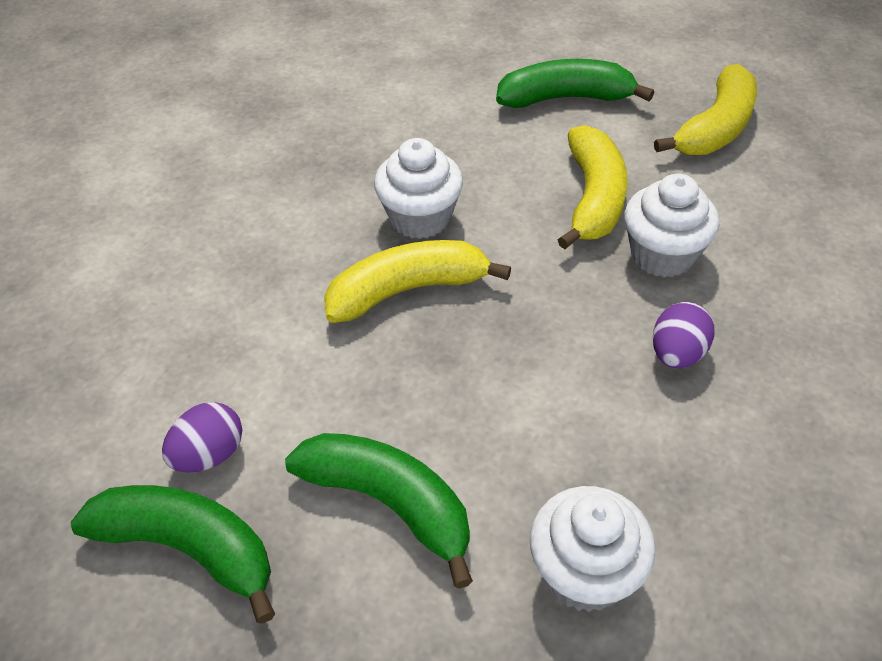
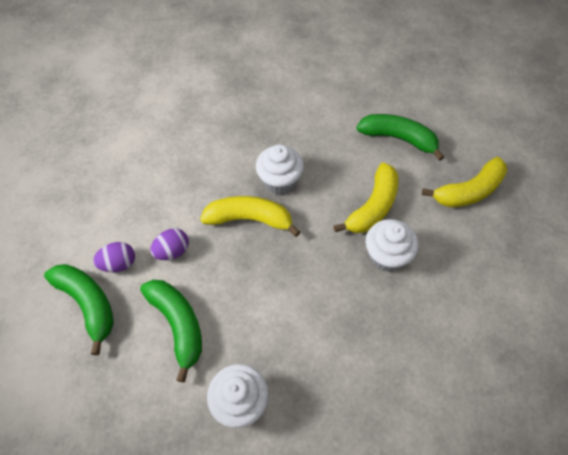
camera: 25 degrees right, 10 degrees up
(677, 353) = (356, 314): purple egg -> purple egg (172, 251)

